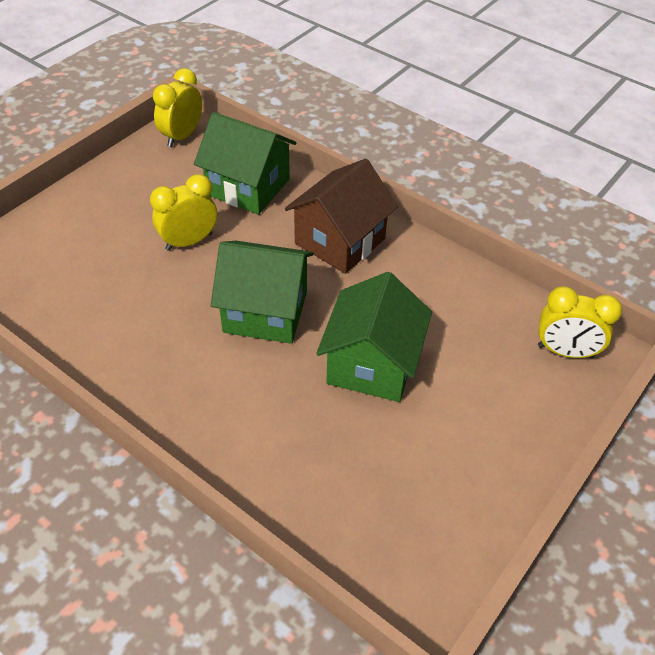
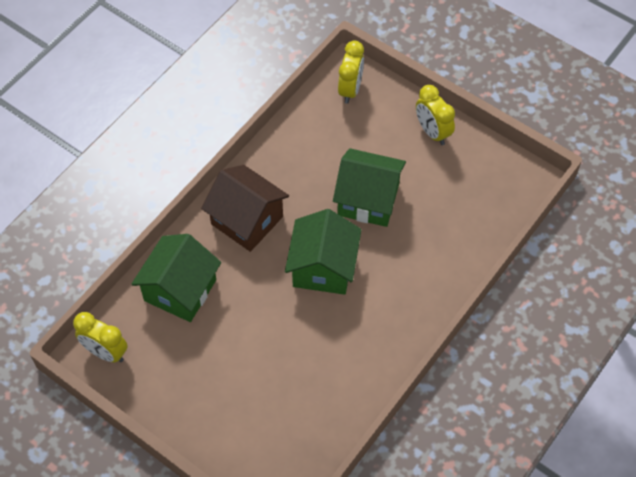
camera: 90 degrees left, 10 degrees up
(189, 241) = (249, 329): yellow clock -> yellow clock (432, 132)

